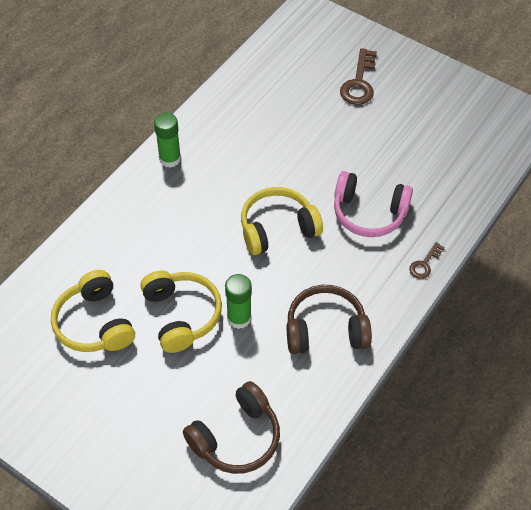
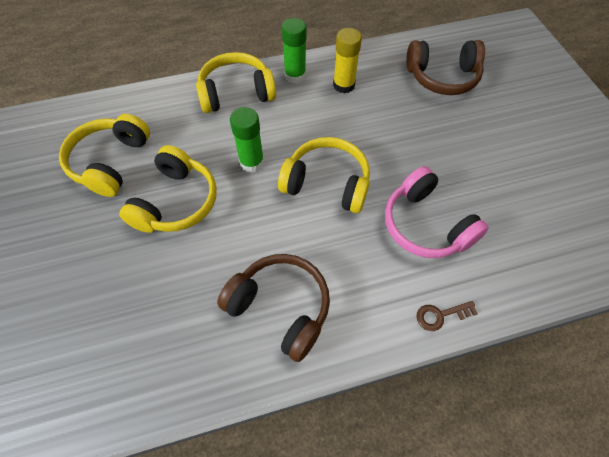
camera: 40 degrees right, 5 degrees up
(136, 203) = (236, 93): none -> yellow headphones
(217, 143) = (344, 85): none -> yellow glue stick
(236, 438) = (102, 349): brown headphones -> brown headphones (442, 77)
(239, 318) = (217, 238): green glue stick -> green glue stick (251, 162)
(359, 83) = (518, 106): brown key -> none

